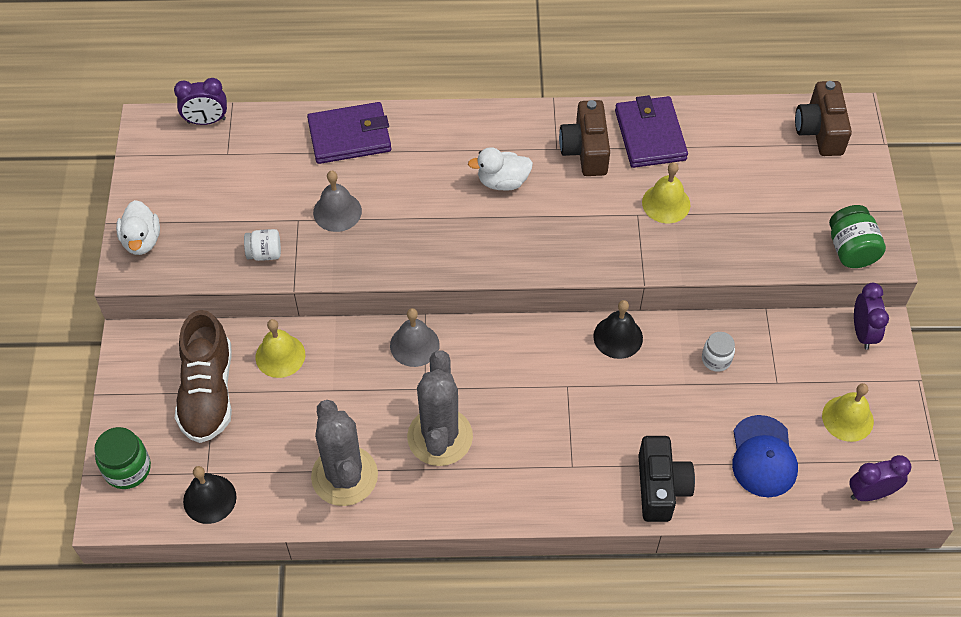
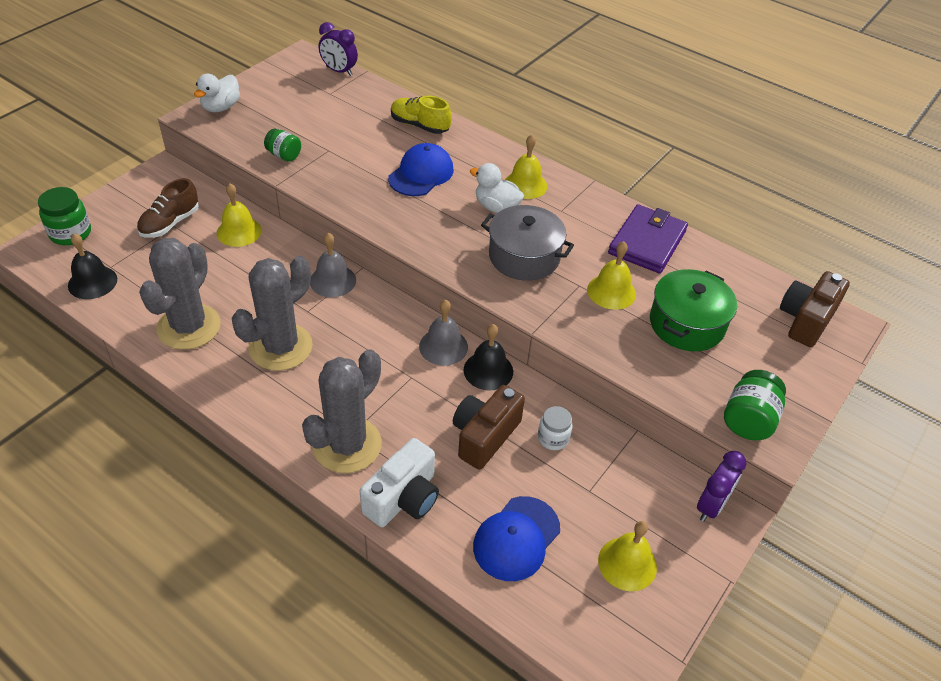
camera: 35 degrees right, 10 degrees down
(208, 392) = (170, 223): brown shoe -> brown shoe, size x0.66
(264, 253) = (284, 155): white jar -> green jar
(337, 211) = (359, 160): grey bell -> grey bell (443, 346)
(349, 136) = (419, 125): purple wallet -> yellow shoe
(406, 190) = (421, 174): none -> blue cap
(503, 141) = (525, 185): none -> yellow bell
(571, 216) = (524, 256): none -> grey pot
(579, 478) = (347, 445): none -> grey cactus
(585, 150) = (583, 223): brown camera -> brown camera (484, 436)
(661, 487) = (403, 498): black camera -> white camera
(744, 195) = (686, 324): none -> green pot
(870, 493) = (587, 641): purple clock -> none

